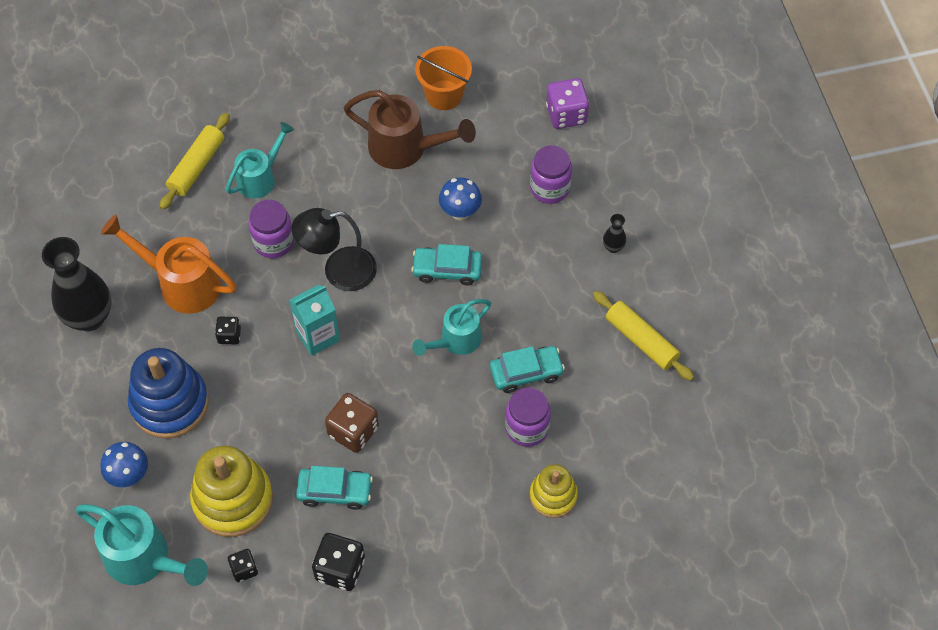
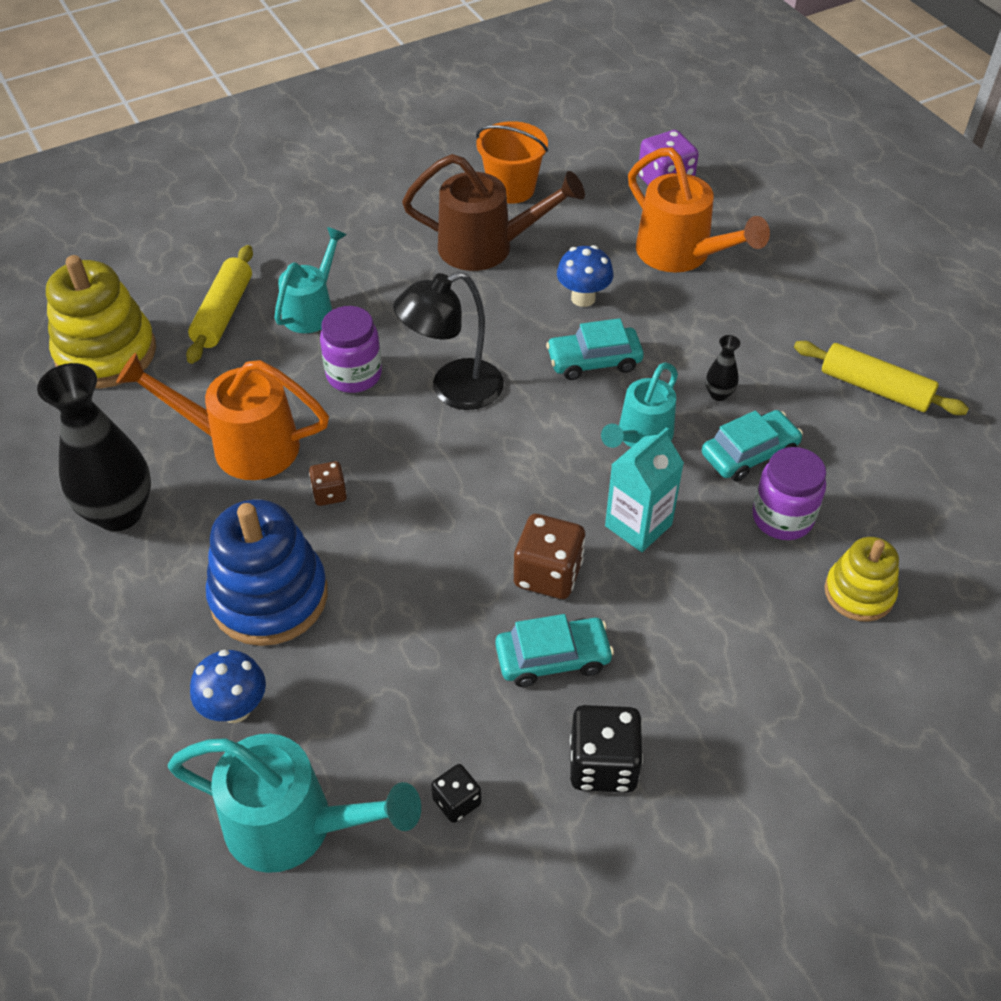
camera: 15 degrees left, 10 degrees down
(229, 335) = (329, 494): black dice -> brown dice
(233, 499) = (405, 705): yellow stacking toy -> yellow stacking toy (106, 353)
(317, 336) = (453, 469): turquoise carton -> turquoise carton (638, 525)
(549, 188) = (681, 255): purple jar -> orange watering can
(613, 247) = (788, 298): black vase -> black vase (719, 394)

